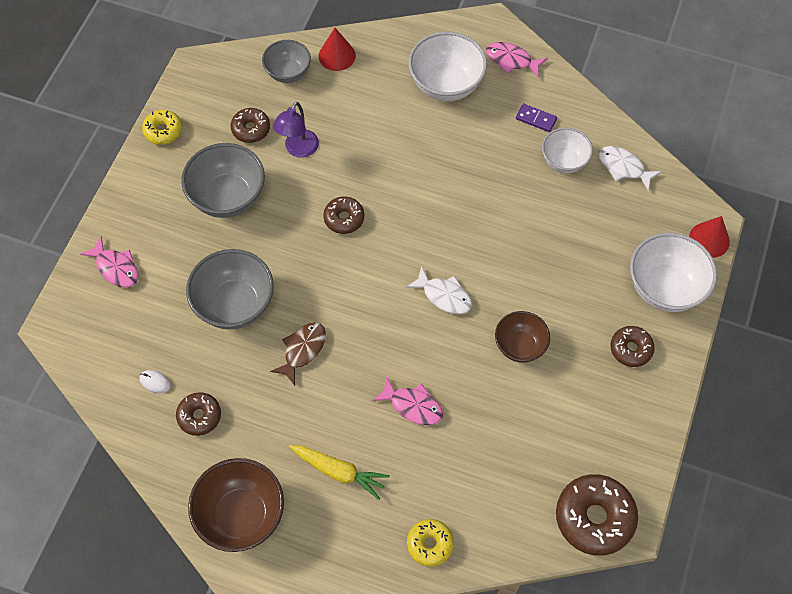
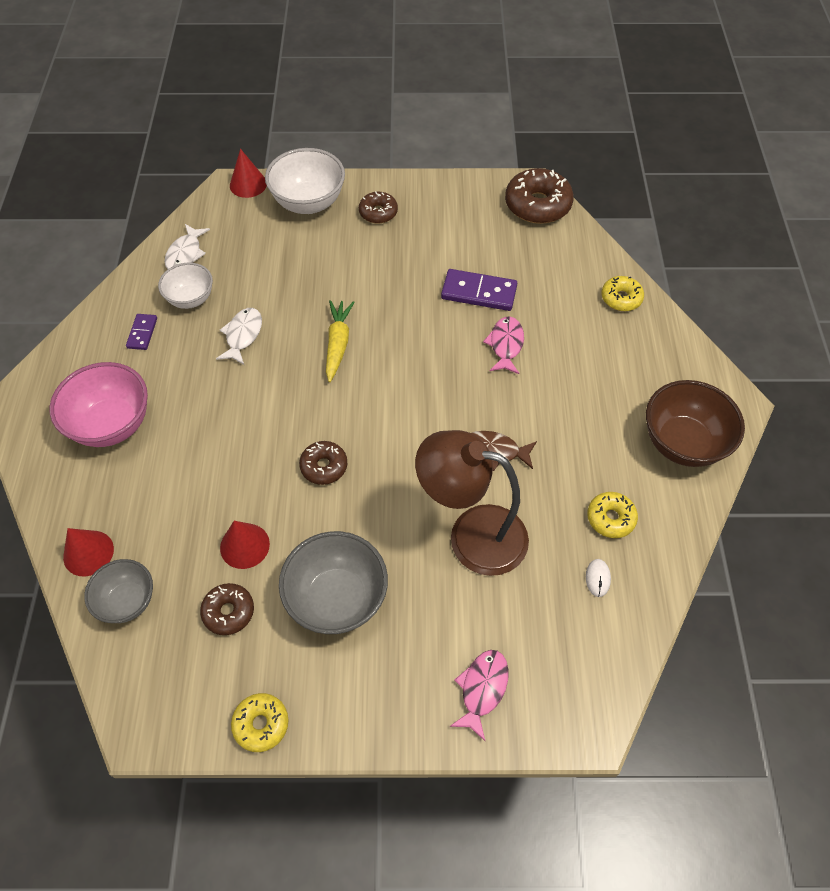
camera: 110 degrees left, 5 degrees down
(199, 416) = (610, 518): brown donut -> yellow donut
(235, 304) = (472, 535): grey bowl -> brown lamp
(298, 149) = (244, 545): purple lamp -> red cone
(339, 471) = (597, 381): yellow carrot -> yellow carrot (338, 344)
(444, 296) = (381, 353): white fish -> white fish (243, 335)
(446, 85) = (112, 424): white bowl -> pink bowl
(487, 406) = (479, 292): none -> purple domino
(511, 60) = (64, 373): pink fish -> none
(520, 346) = (409, 284): brown bowl -> none

